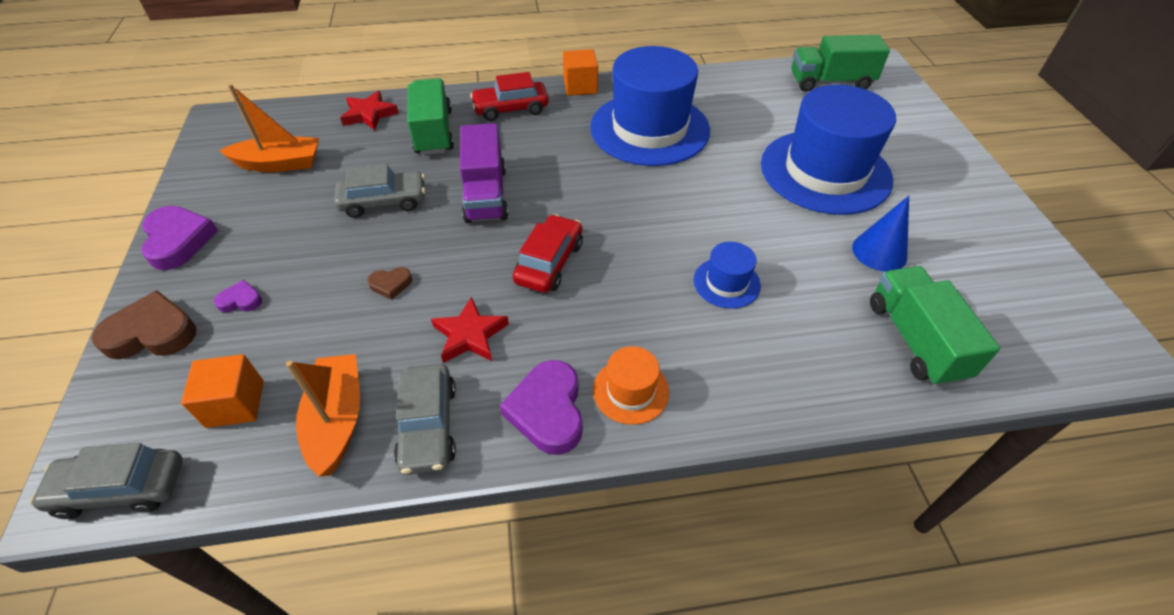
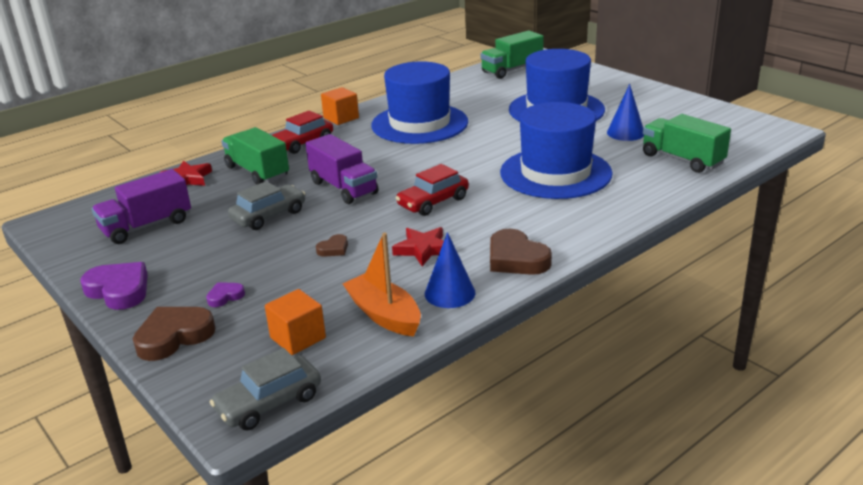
camera: 30 degrees left, 20 degrees down
(279, 164) = (147, 226): orange boat -> purple truck
(428, 426) = (449, 293): grey car -> blue cone
(548, 411) = (516, 259): purple heart -> brown heart
(549, 262) = (433, 202): red car -> red car turned 120 degrees counterclockwise
(630, 391) = (554, 233): orange hat -> none
(726, 283) = (555, 173): blue hat -> blue hat, size x2.26

